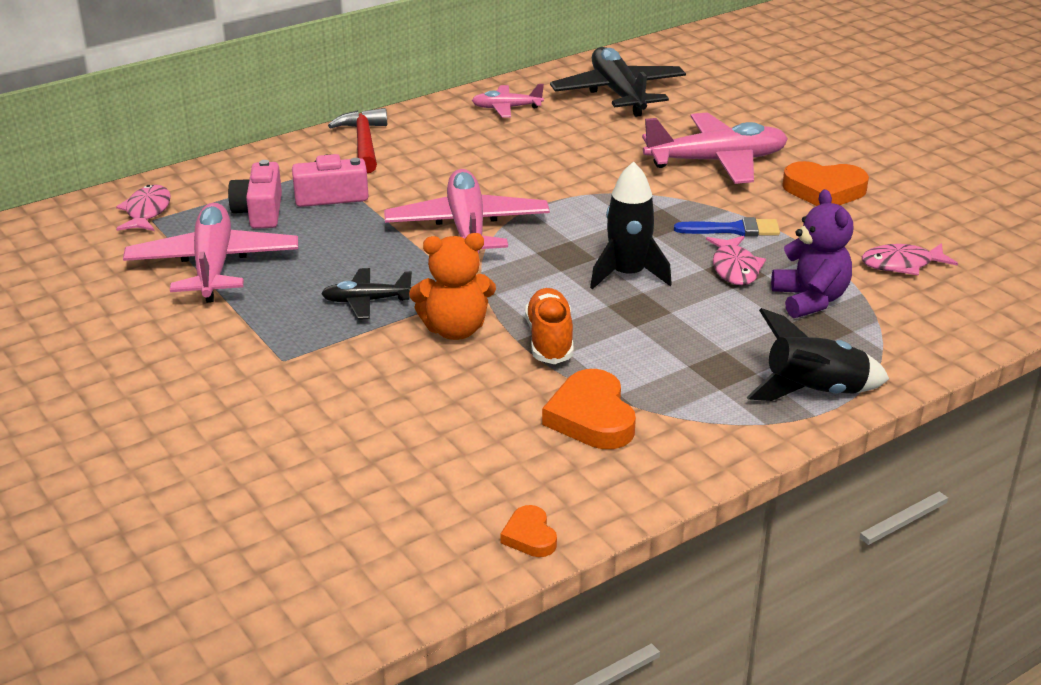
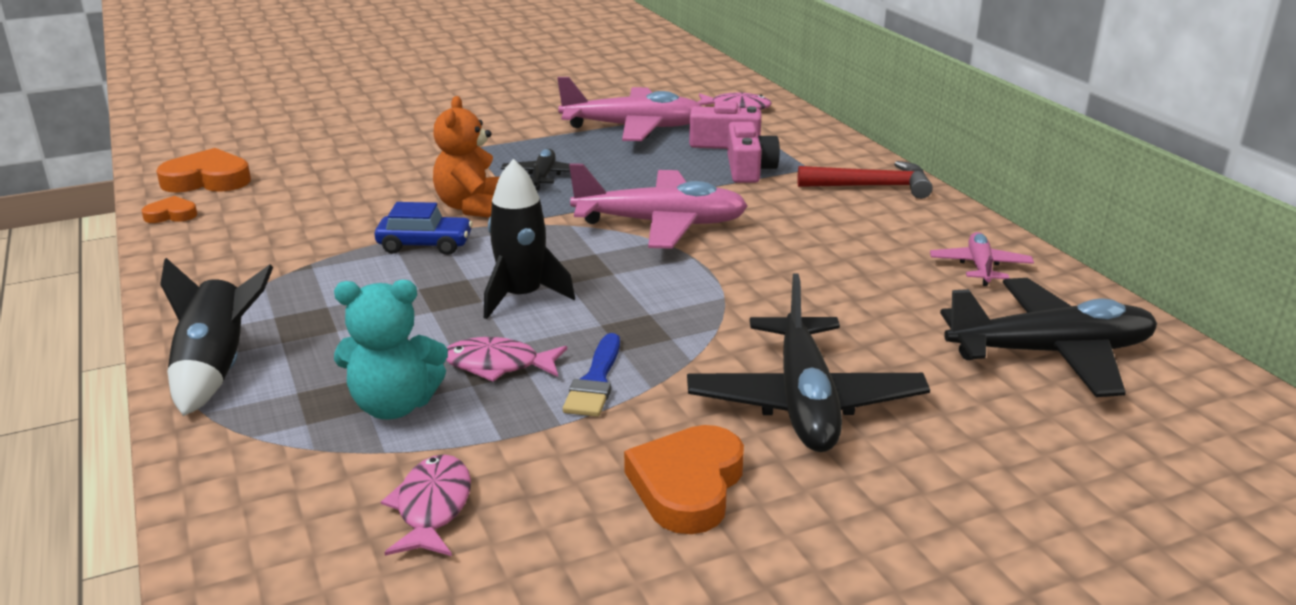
camera: 100 degrees right, 5 degrees down
(549, 340) = (425, 245): orange shoe -> blue car
(591, 417) = (290, 251): orange heart -> orange heart (207, 180)
(716, 161) = (804, 402): pink plane -> black plane
(810, 300) = (394, 406): purple teddy bear -> turquoise teddy bear

